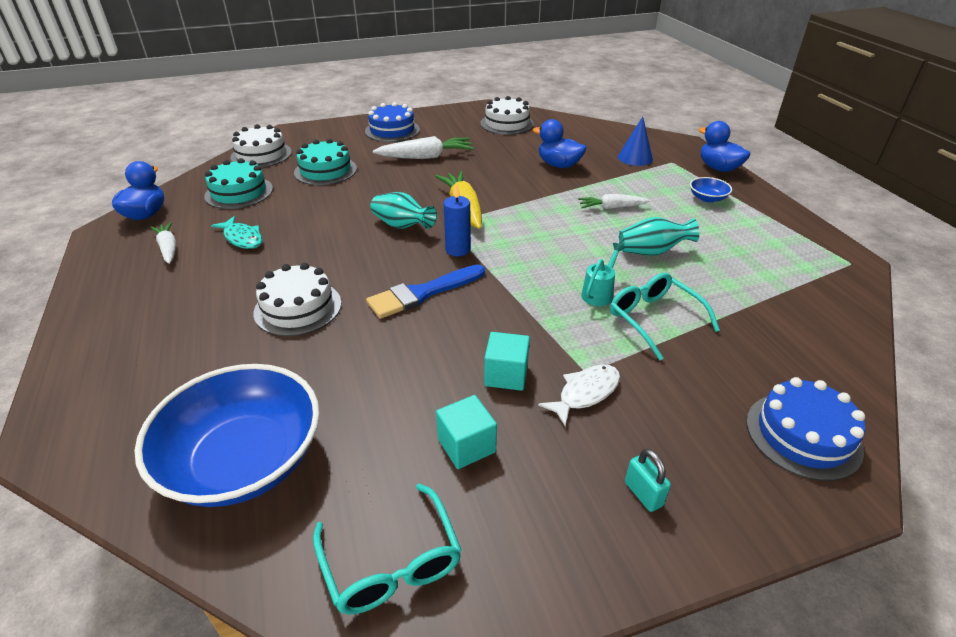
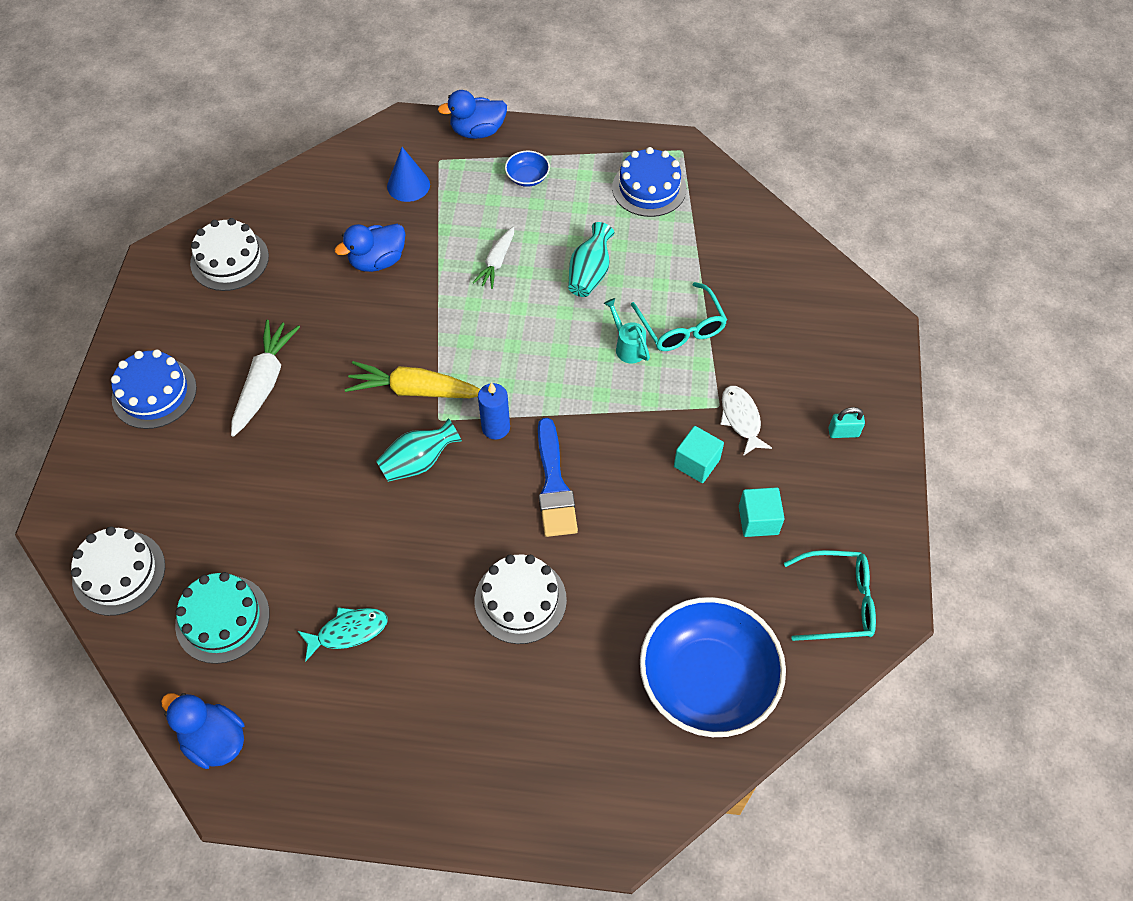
camera: 65 degrees left, 20 degrees up
(168, 248) = (323, 717): white carrot -> none
(325, 171) = (226, 504): turquoise cake -> none
(654, 319) = (681, 327): turquoise glasses -> turquoise glasses turned 105 degrees counterclockwise
(803, 435) = (835, 314): blue cake -> blue cake (649, 188)

